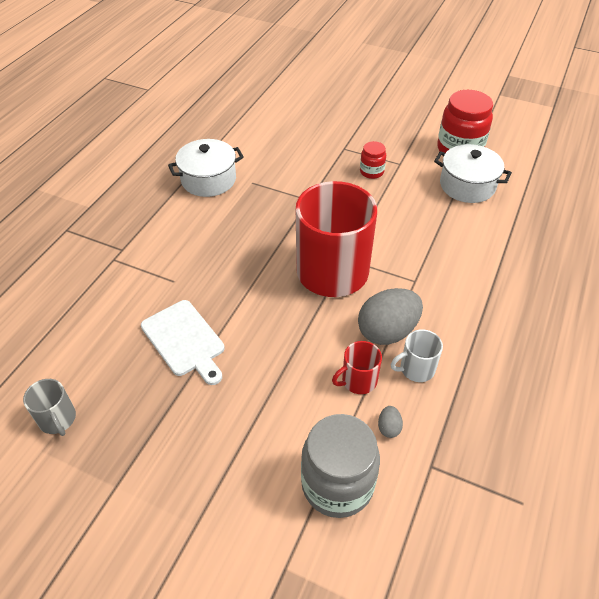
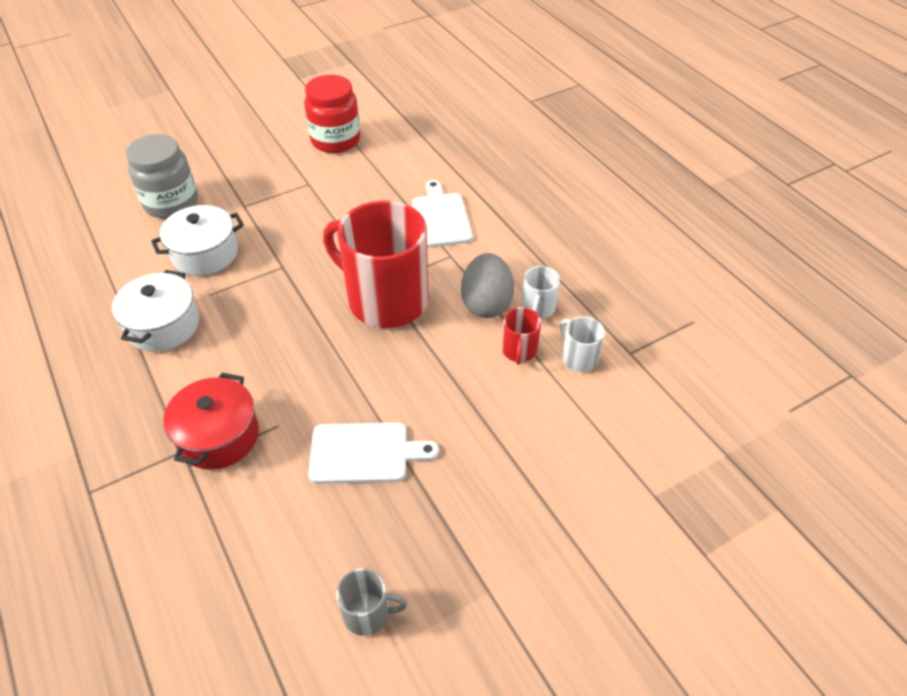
camera: 55 degrees left, 0 degrees up
(144, 258) = (218, 436): none -> red pot
(337, 484) = (605, 420): grey jar -> grey jar (171, 203)
(371, 172) = (297, 206): red jar -> none
(389, 427) = (578, 357): grey egg -> white mug
(449, 251) = (440, 217): none -> white cutting board
(467, 185) = (381, 162): white pot -> white pot (205, 254)

